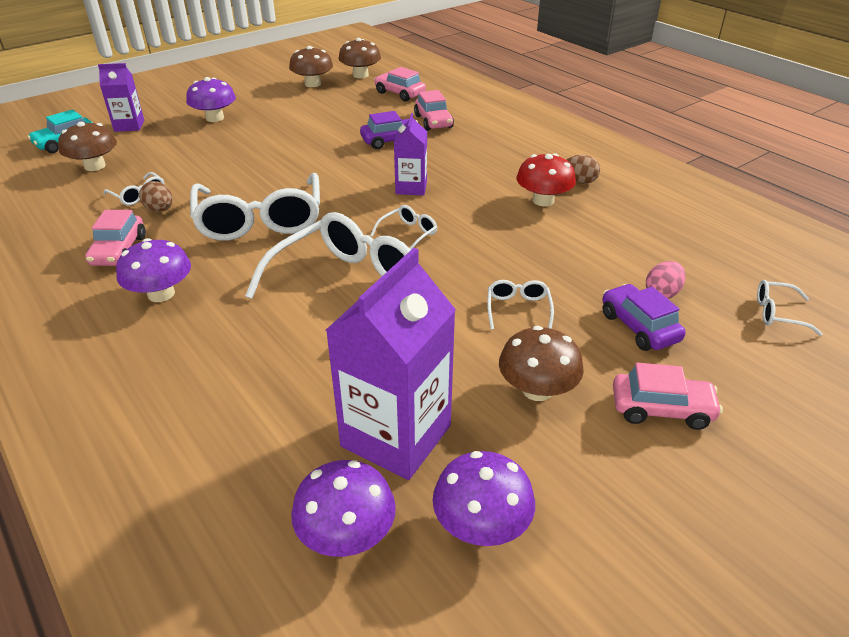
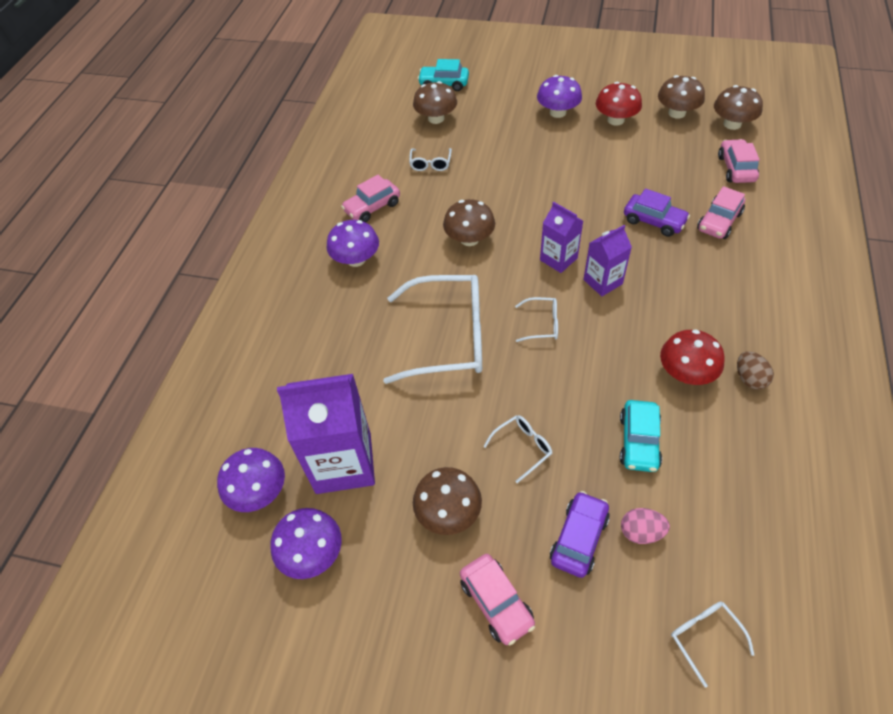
camera: 55 degrees right, 15 degrees up
(129, 126) = (496, 88): purple carton -> purple carton (558, 259)
(160, 210) = (427, 186): brown egg -> none
(260, 220) = (469, 239): white glasses -> brown mushroom
(272, 104) = (615, 120): none -> red mushroom
(579, 251) = (639, 441): none -> turquoise car

